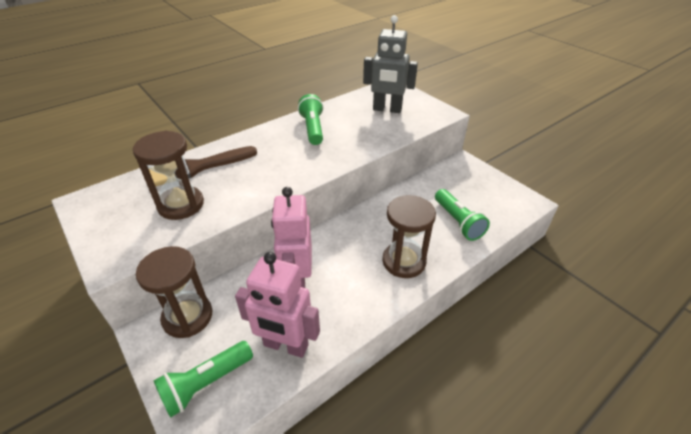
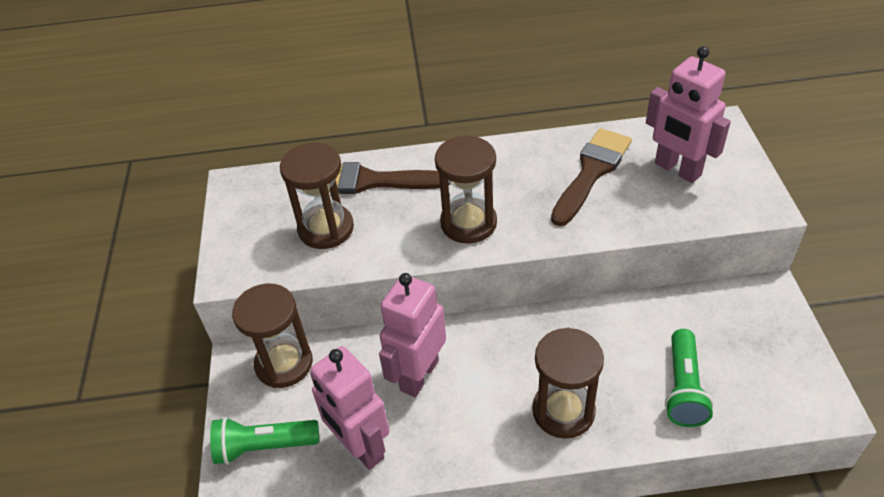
camera: 35 degrees right, 5 degrees up
(285, 169) = (468, 223): none -> brown hourglass
(313, 129) = (545, 168): green flashlight -> none
(341, 123) = (591, 172): none -> brown brush
(387, 109) = (677, 170): grey robot -> pink robot

